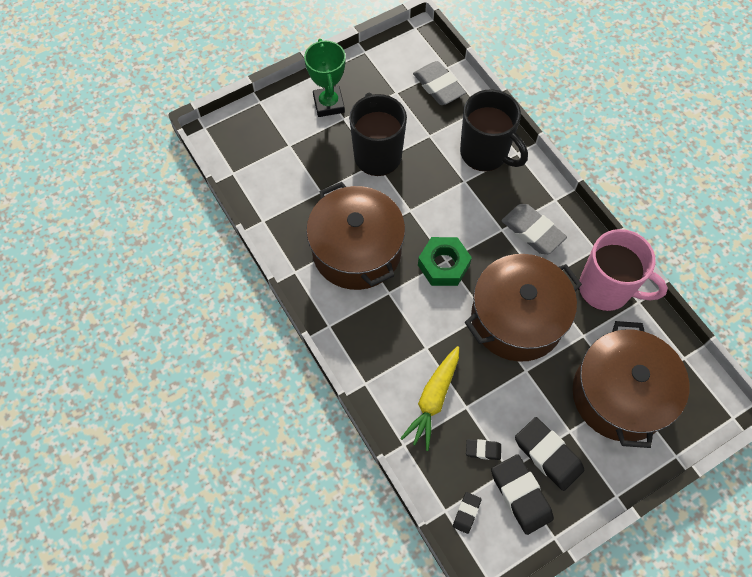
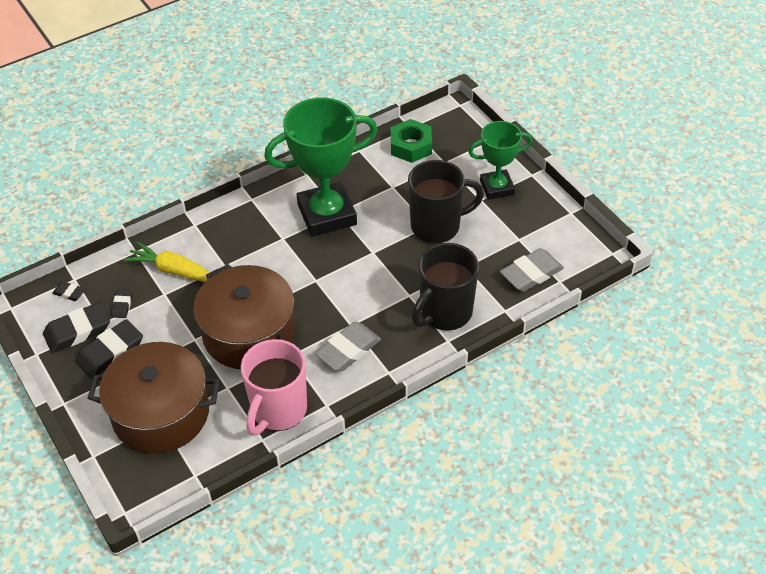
camera: 90 degrees right, 15 degrees down
(356, 251) = (327, 214): brown pot -> green trophy
(443, 265) = (310, 278): green nut -> green nut (411, 146)

